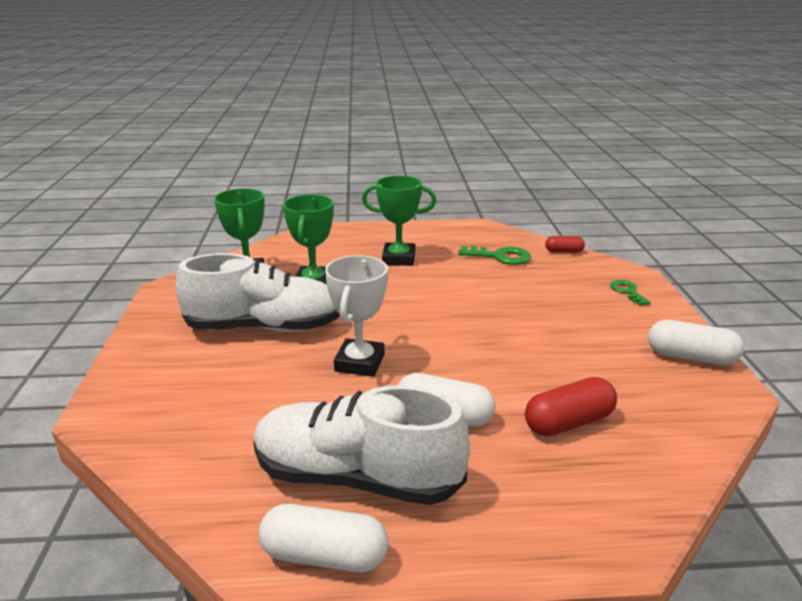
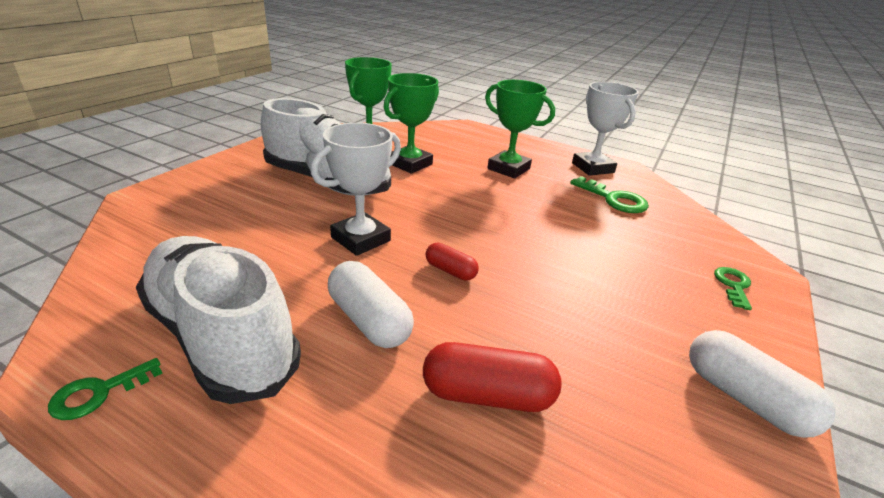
camera: 30 degrees right, 5 degrees up
(324, 556) = (99, 393): white capsule -> green key
(459, 235) = (592, 168): none -> white trophy
(564, 251) = (695, 218): red capsule -> red capsule (450, 271)

